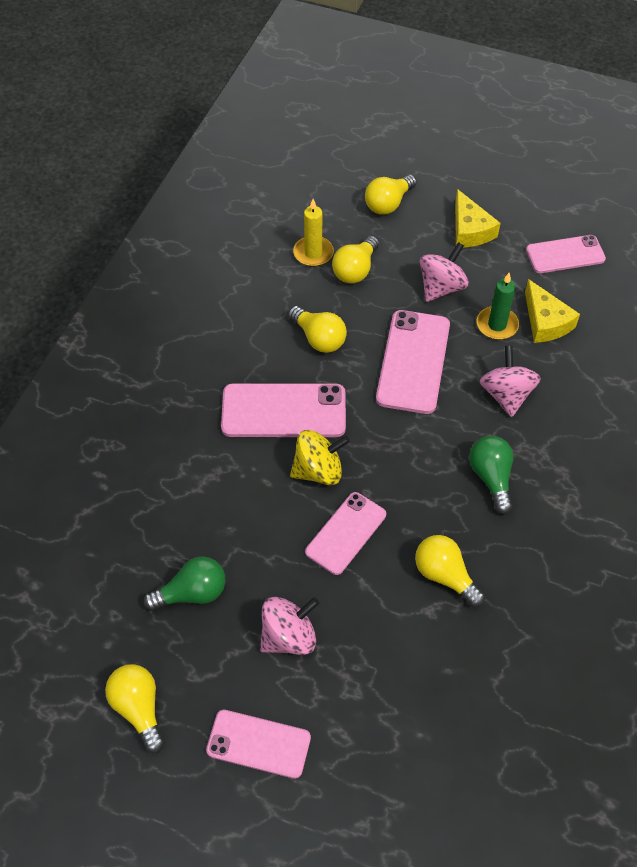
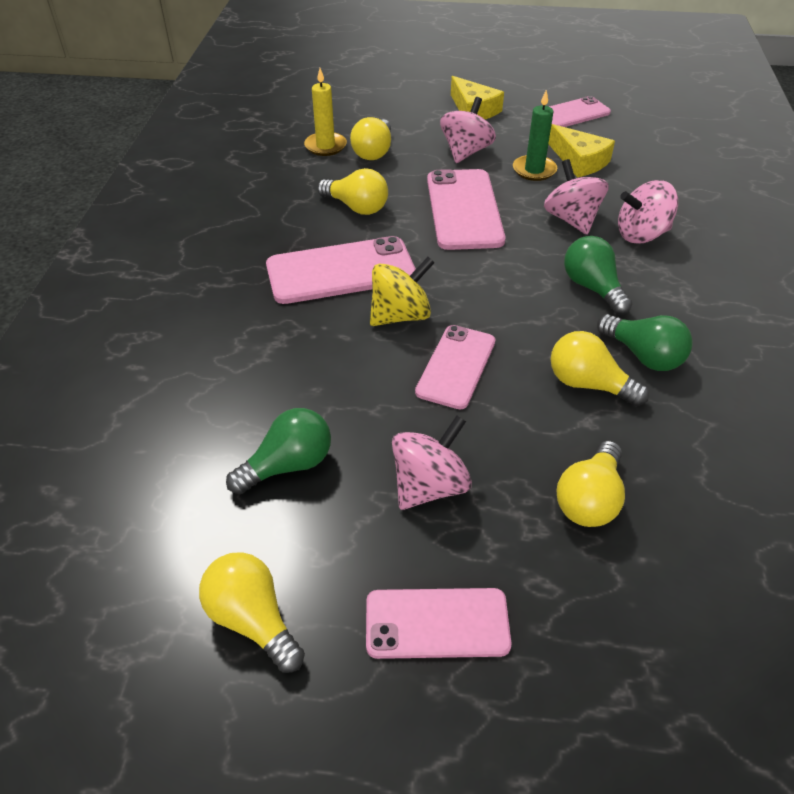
camera: 15 degrees left, 10 degrees down
(388, 203) = (386, 103): yellow light bulb -> yellow light bulb (589, 499)
(502, 558) = (643, 355): none -> green light bulb
(562, 427) = (641, 235): none -> pink spinning top

